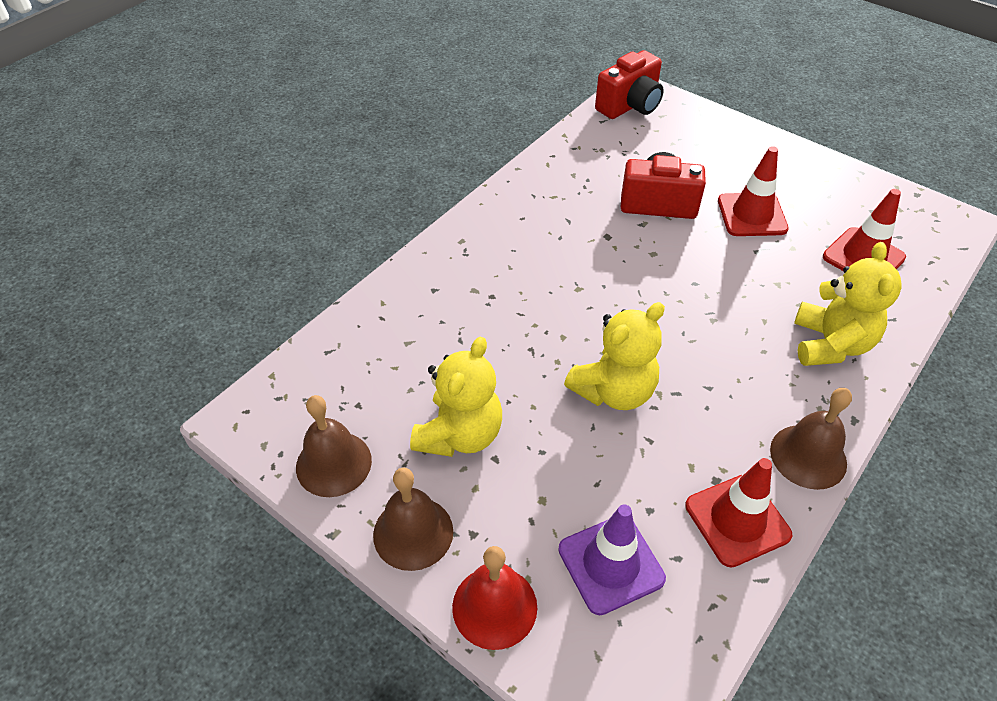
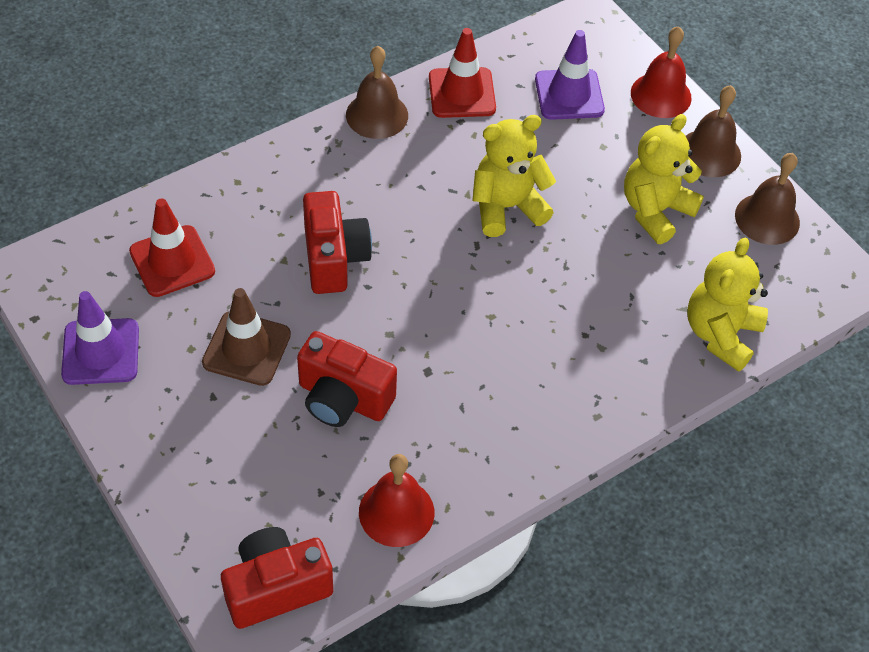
camera: 165 degrees left, 5 degrees up
(580, 154) = (396, 512): none -> red bell
(738, 296) = (334, 258): none -> red camera
(752, 215) = (246, 348): red traffic cone -> brown traffic cone
(830, 344) = (284, 189): yellow teddy bear -> yellow teddy bear (720, 334)
(849, 186) = (101, 352): none -> purple traffic cone

